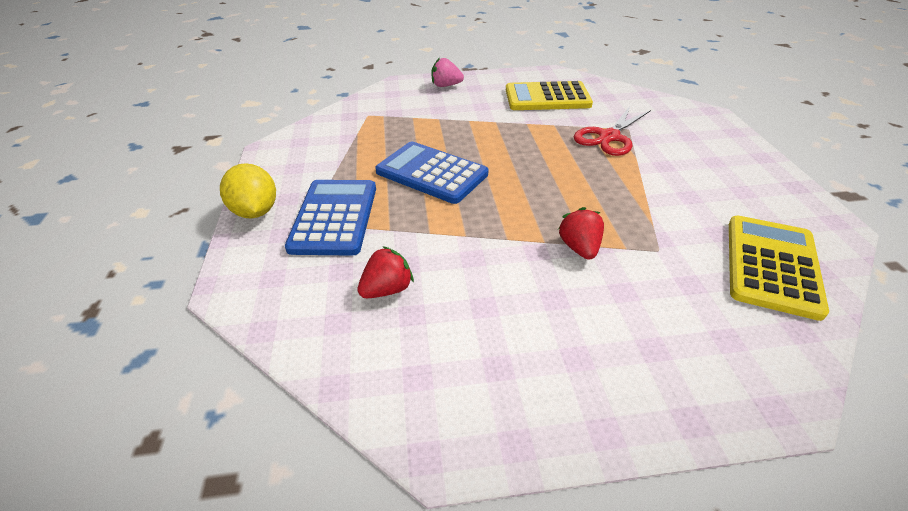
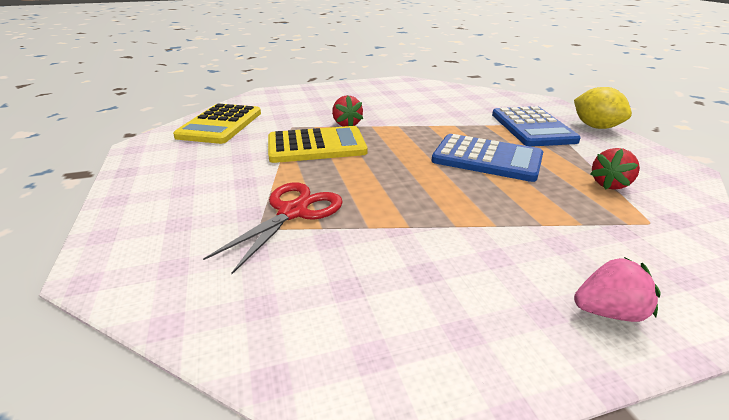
camera: 170 degrees right, 10 degrees down
(387, 289) = (459, 105): red strawberry -> red strawberry (610, 184)
(547, 98) = (383, 290): yellow calculator -> yellow calculator (316, 146)

